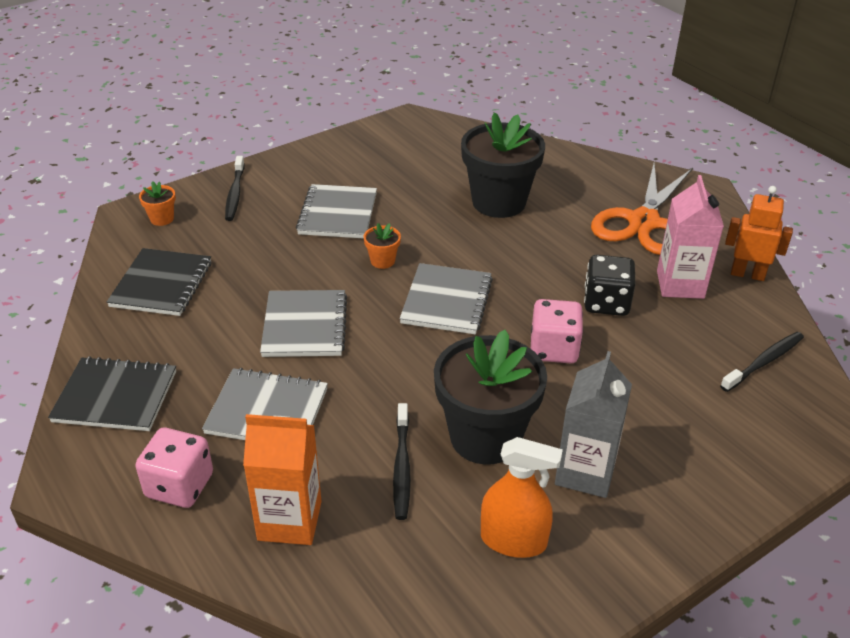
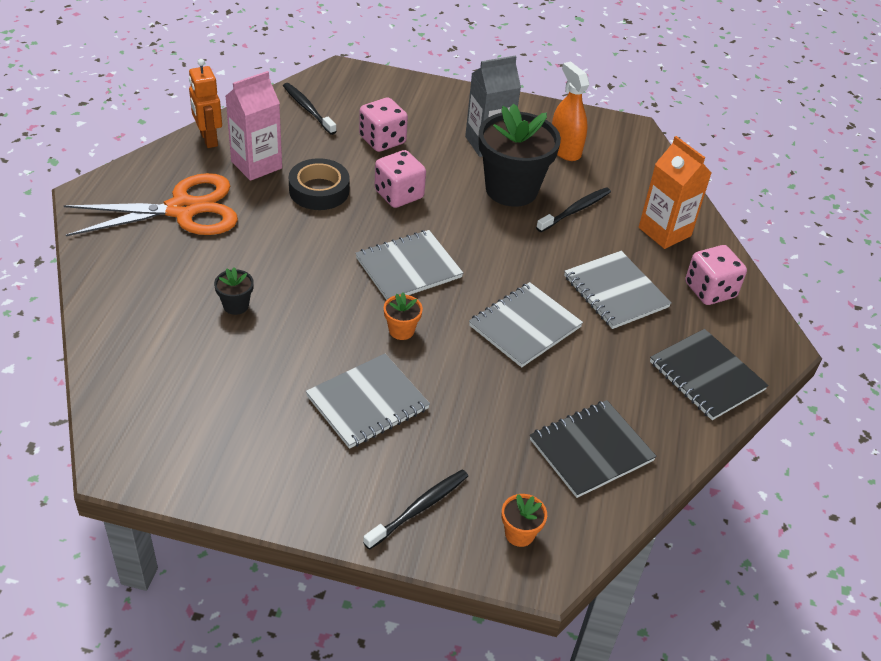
camera: 135 degrees left, 5 degrees up
(499, 202) = (236, 305): black flower pot -> black flower pot, size x0.42
(606, 303) = (319, 190): black dice -> black tape
(659, 387) = (382, 140): none -> pink dice
(764, 362) = (308, 109): black toothbrush -> black toothbrush turned 45 degrees clockwise

